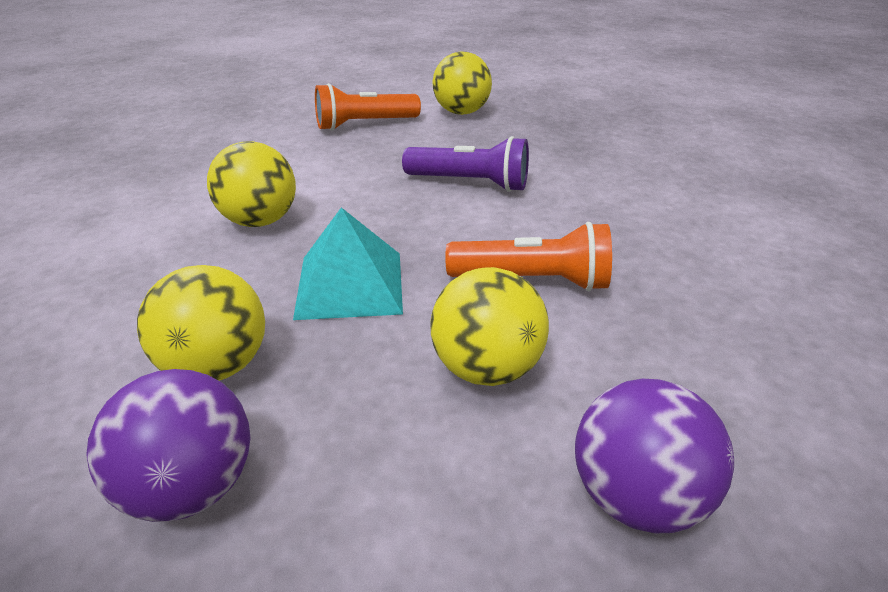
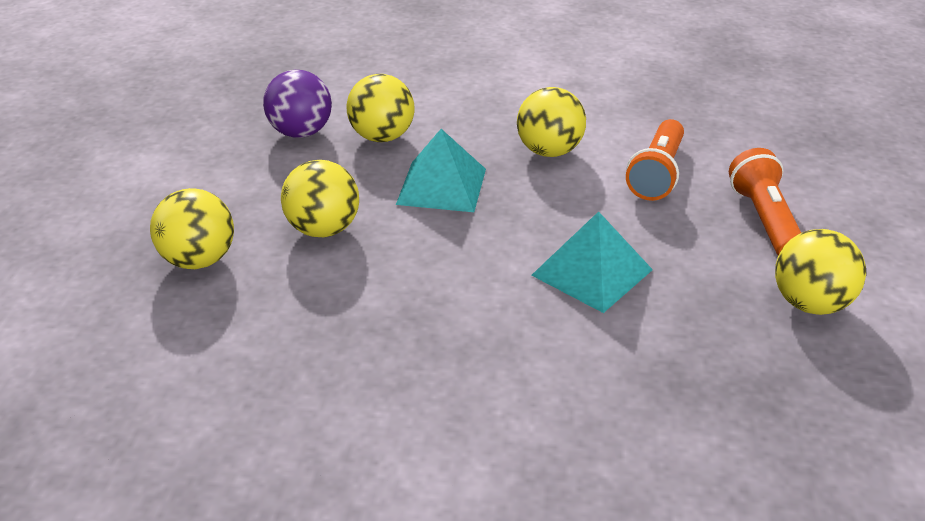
camera: 105 degrees right, 0 degrees up
(470, 183) = (592, 272): purple flashlight -> turquoise pyramid
(533, 280) = (406, 272): orange flashlight -> orange flashlight (657, 174)
(635, 495) = (199, 260): purple ball -> yellow ball

